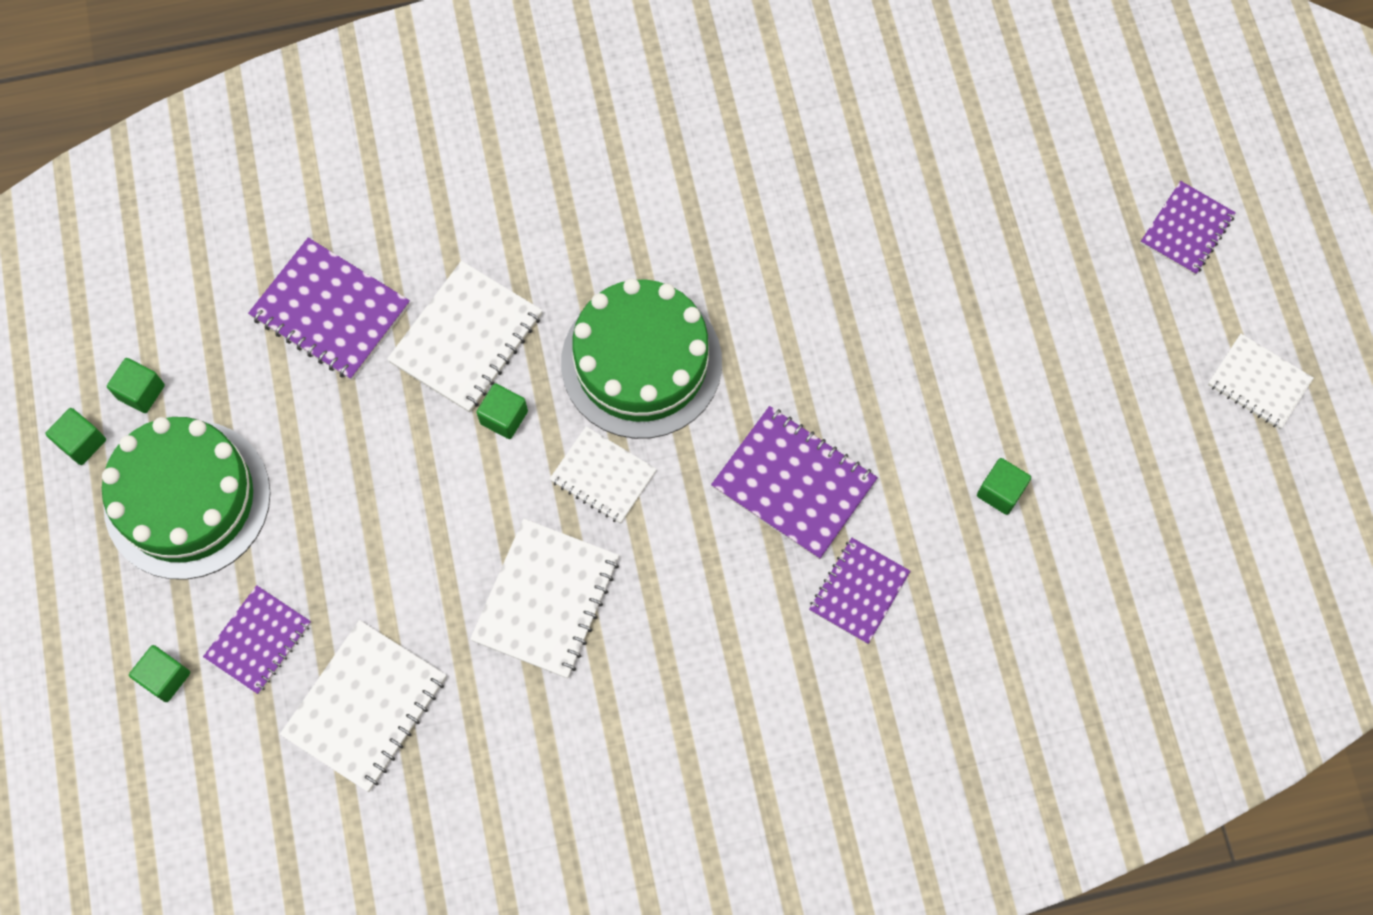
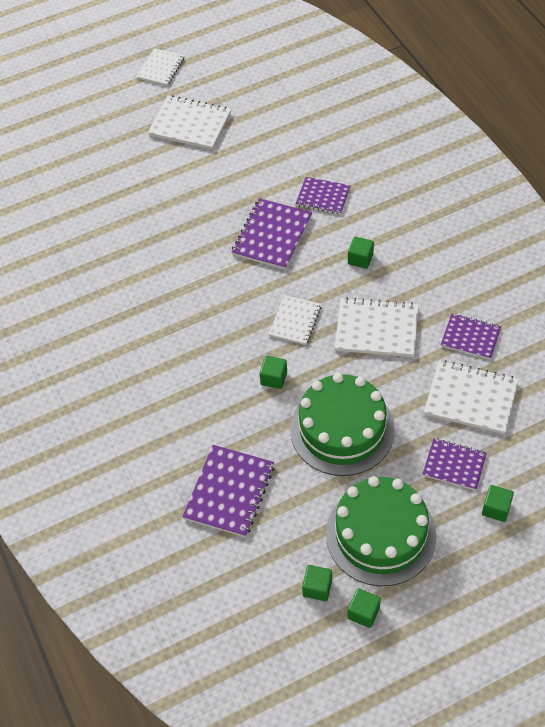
camera: 100 degrees left, 15 degrees down
(466, 338) = (228, 411): white notebook -> white notebook (190, 124)
(641, 362) = (219, 320): green cake -> green cake (342, 429)
(1000, 492) = (249, 152): green cube -> green cube (360, 259)
(1186, 229) = (80, 106): purple notebook -> purple notebook (470, 337)

